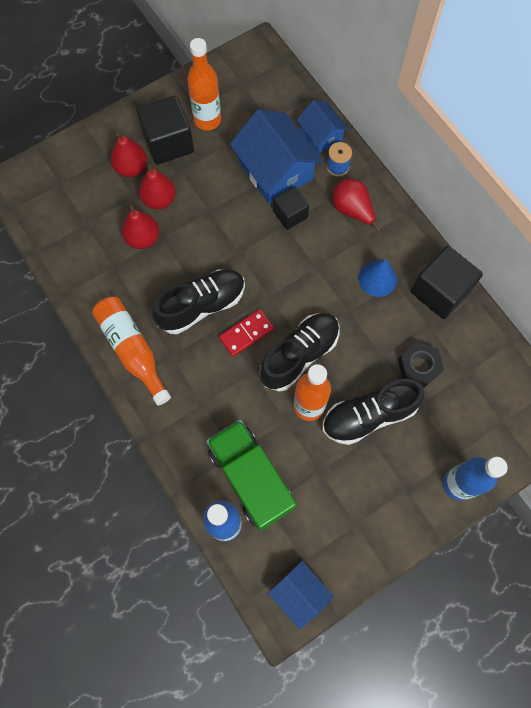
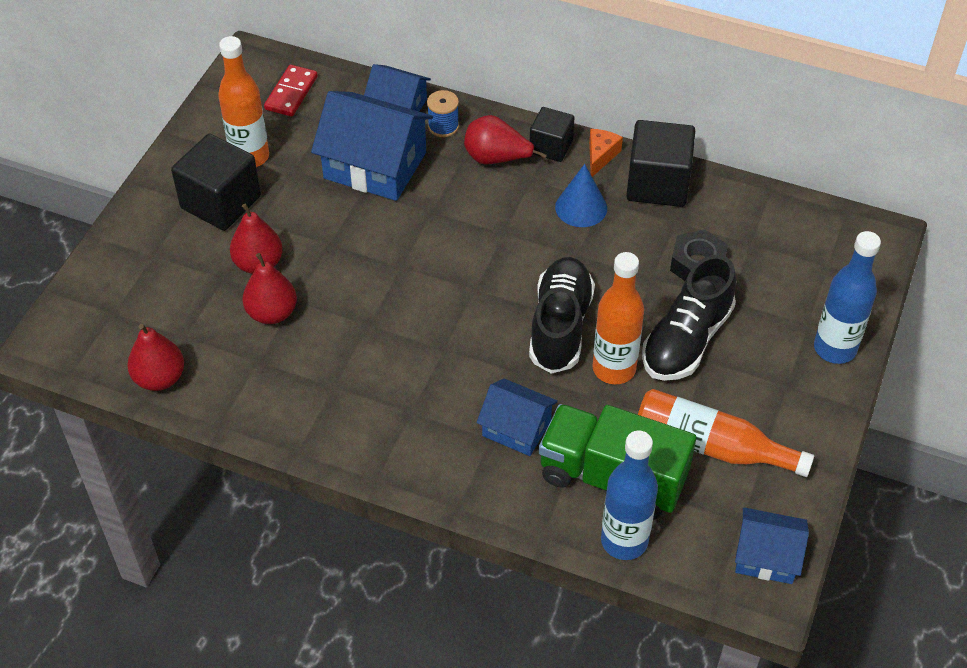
camera: 35 degrees left, 20 degrees down
(131, 168) = (195, 250): red pear -> red pear (160, 378)
(132, 350) = (358, 433): orange bottle -> orange bottle (711, 446)
(202, 306) = (404, 341): black shoe -> none
(221, 407) = (516, 428): none -> blue house
(246, 333) = (481, 339): red domino -> red domino (291, 93)
(290, 214) = (429, 198): black cube -> black cube (551, 147)
(419, 248) = (600, 156): none -> orange cheese

